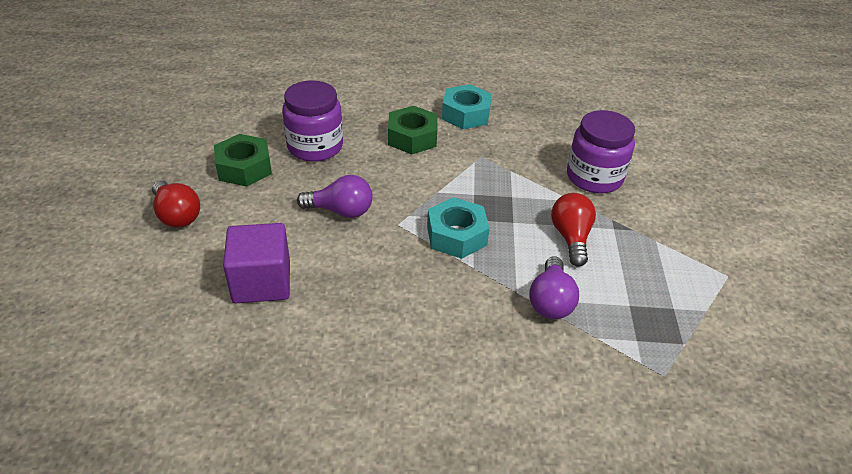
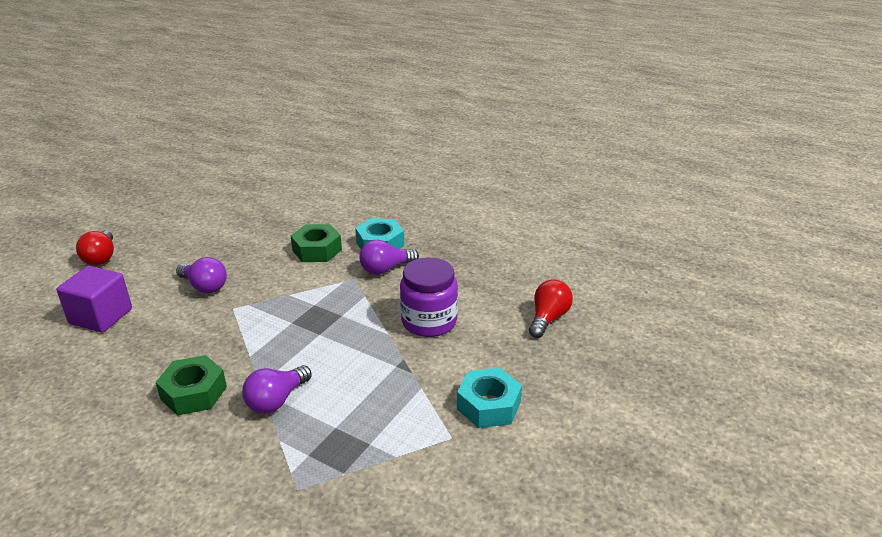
camera: 30 degrees right, 10 degrees down
(244, 168) = (176, 239): green nut -> green nut (194, 393)
(315, 146) = (239, 238): purple jar -> none
(456, 235) = (264, 329): turquoise nut -> turquoise nut (488, 405)
(499, 138) = (385, 269): none -> purple light bulb
(571, 238) = (350, 361): red light bulb -> red light bulb (548, 318)

